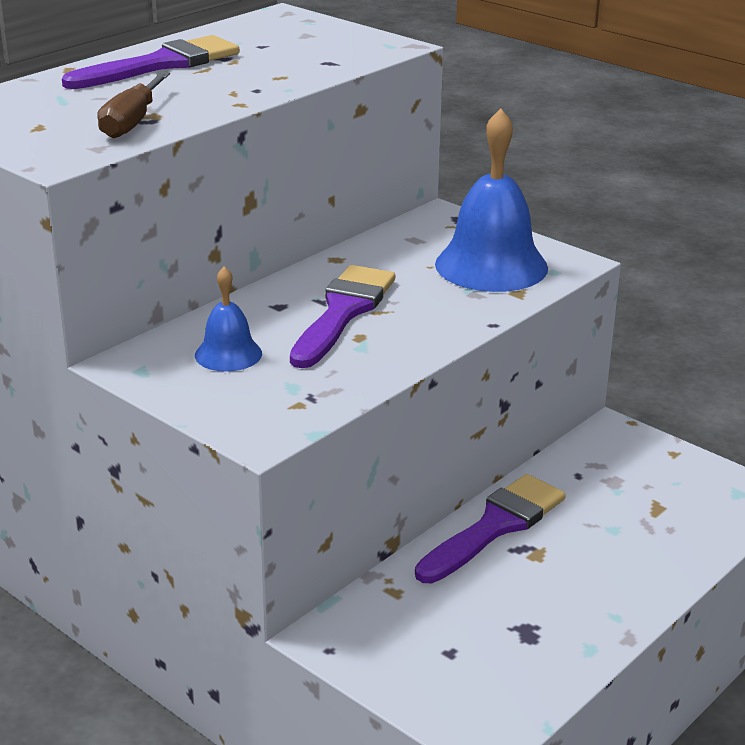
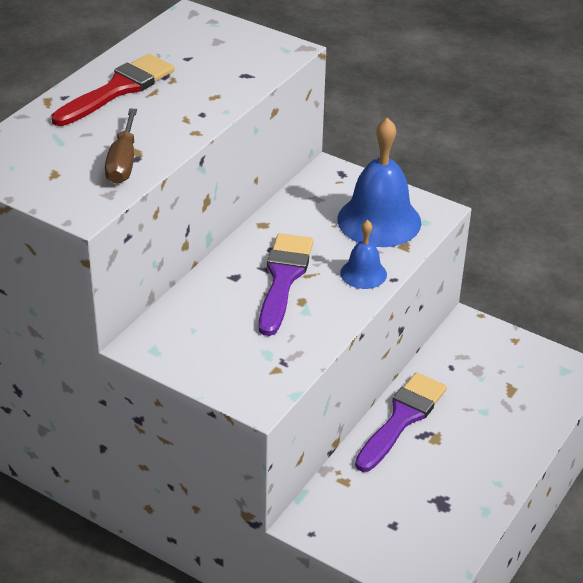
camera: 10 degrees left, 10 degrees up
(161, 64) = (118, 89): purple brush -> red brush
(228, 354) = (212, 328): blue bell -> blue bell (363, 273)

